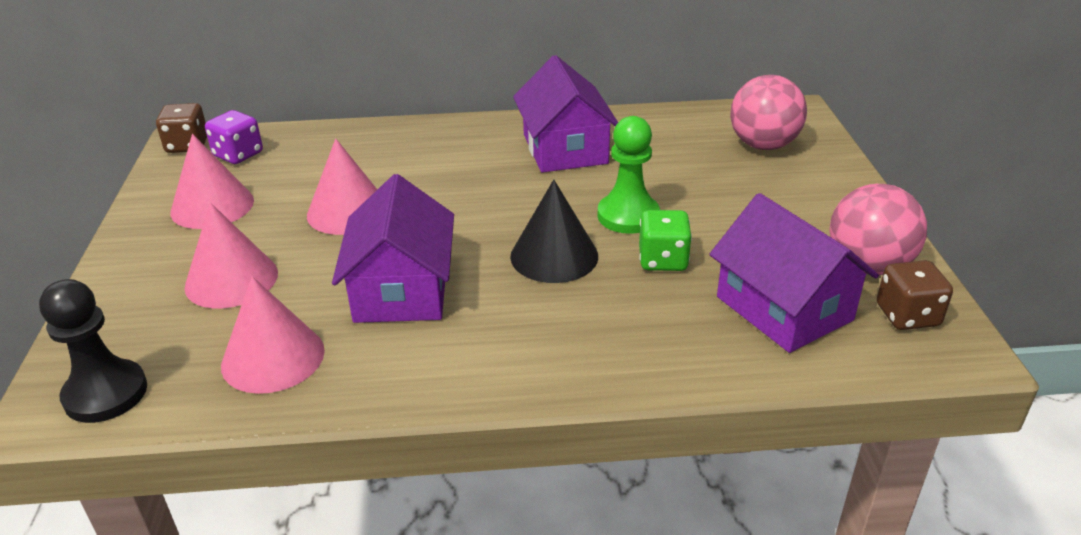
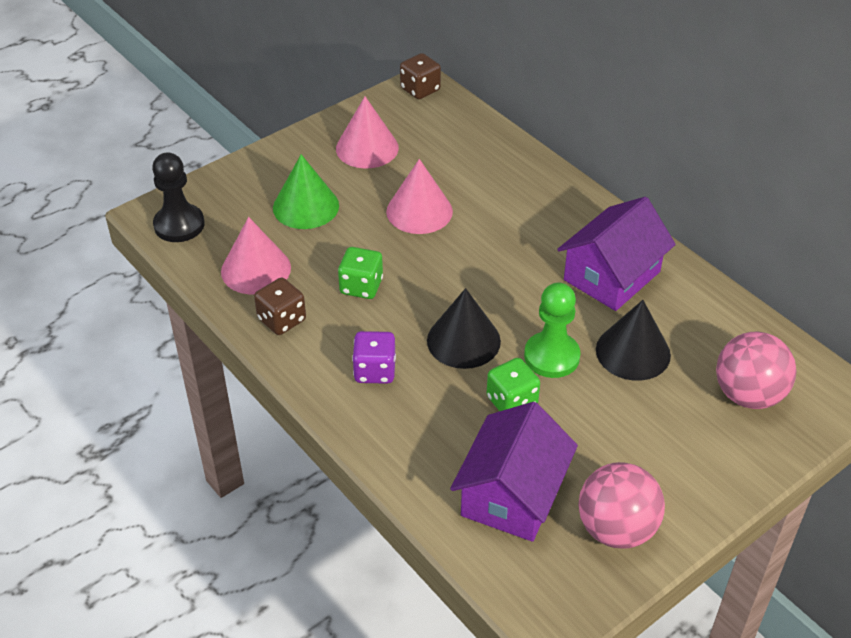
camera: 55 degrees right, 10 degrees up
(231, 279) = (306, 206): pink cone -> green cone
(238, 154) = (433, 119): purple dice -> purple dice (375, 371)
(402, 290) = (361, 286): purple house -> green dice
(665, 175) = (633, 352): none -> black cone
(907, 315) = (567, 574): brown dice -> brown dice (282, 320)

